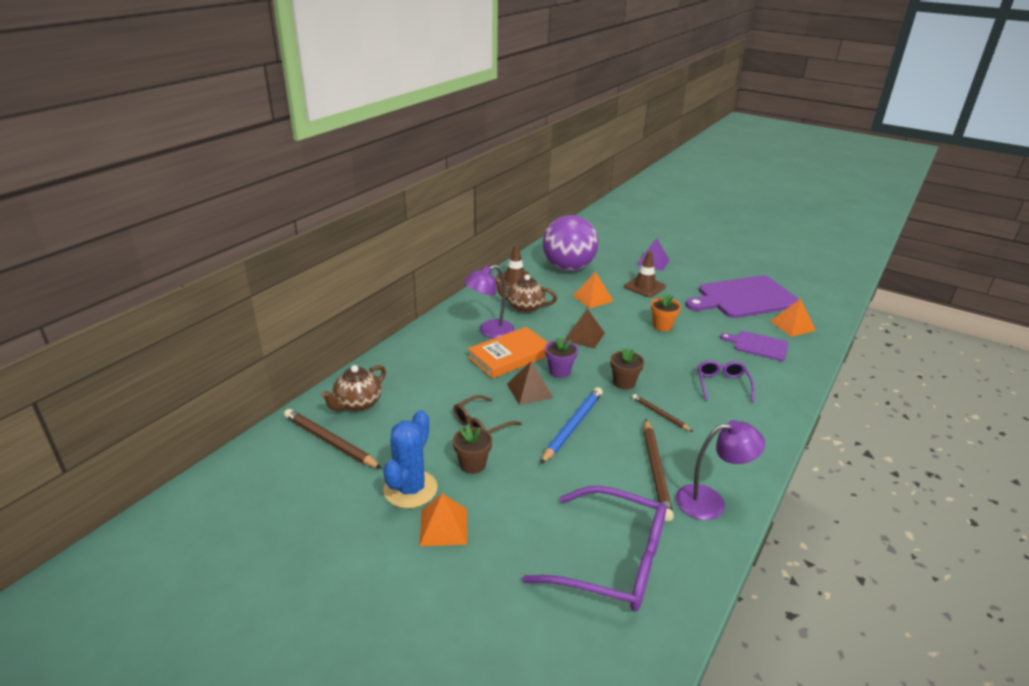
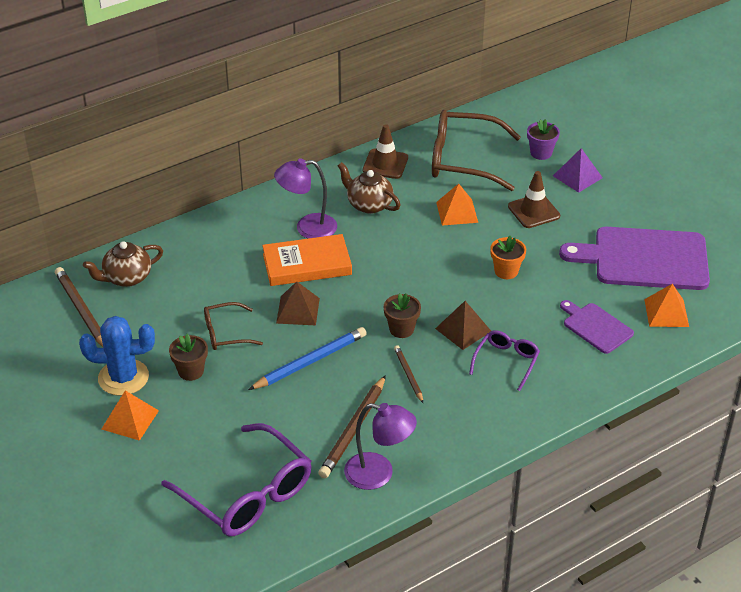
camera: 25 degrees right, 10 degrees up
(410, 489) = (123, 377): blue cactus -> blue cactus turned 45 degrees clockwise
(559, 371) = (345, 297): purple flower pot -> purple flower pot (541, 153)
(568, 268) = (463, 160): purple ball -> brown glasses
(584, 336) = (405, 261): brown pyramid -> brown pyramid (463, 330)

